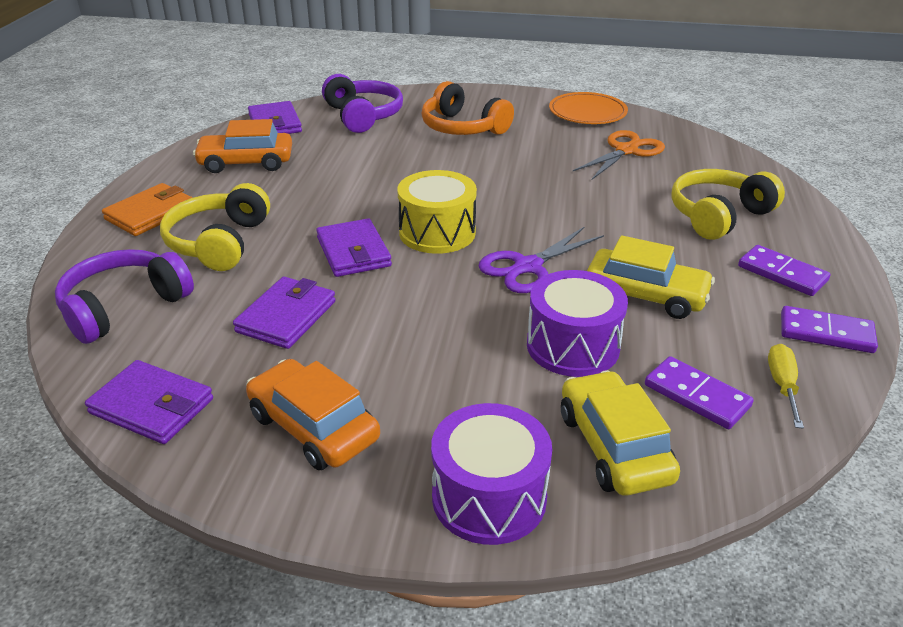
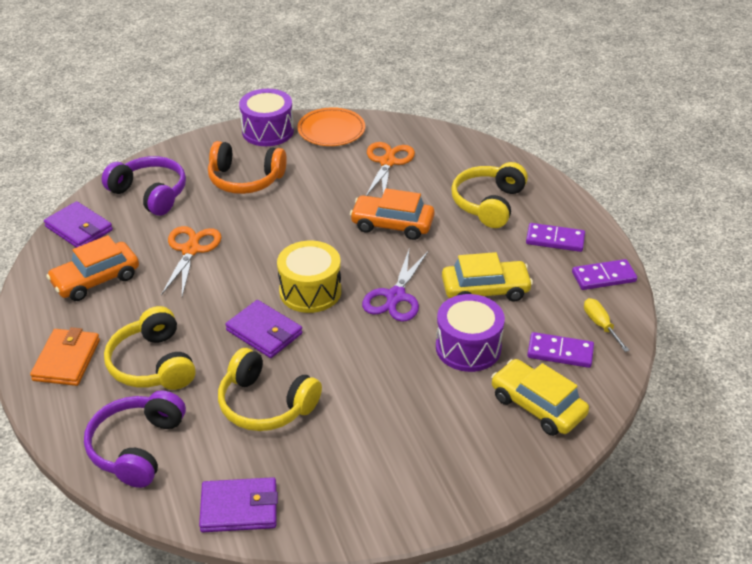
camera: 30 degrees left, 5 degrees up
(286, 317) = (265, 404): purple wallet -> yellow headphones
(313, 427) = (357, 473): orange car -> orange car (392, 225)
(354, 165) = (190, 250): none -> orange scissors
(489, 497) = (494, 468): purple drum -> purple drum (268, 131)

